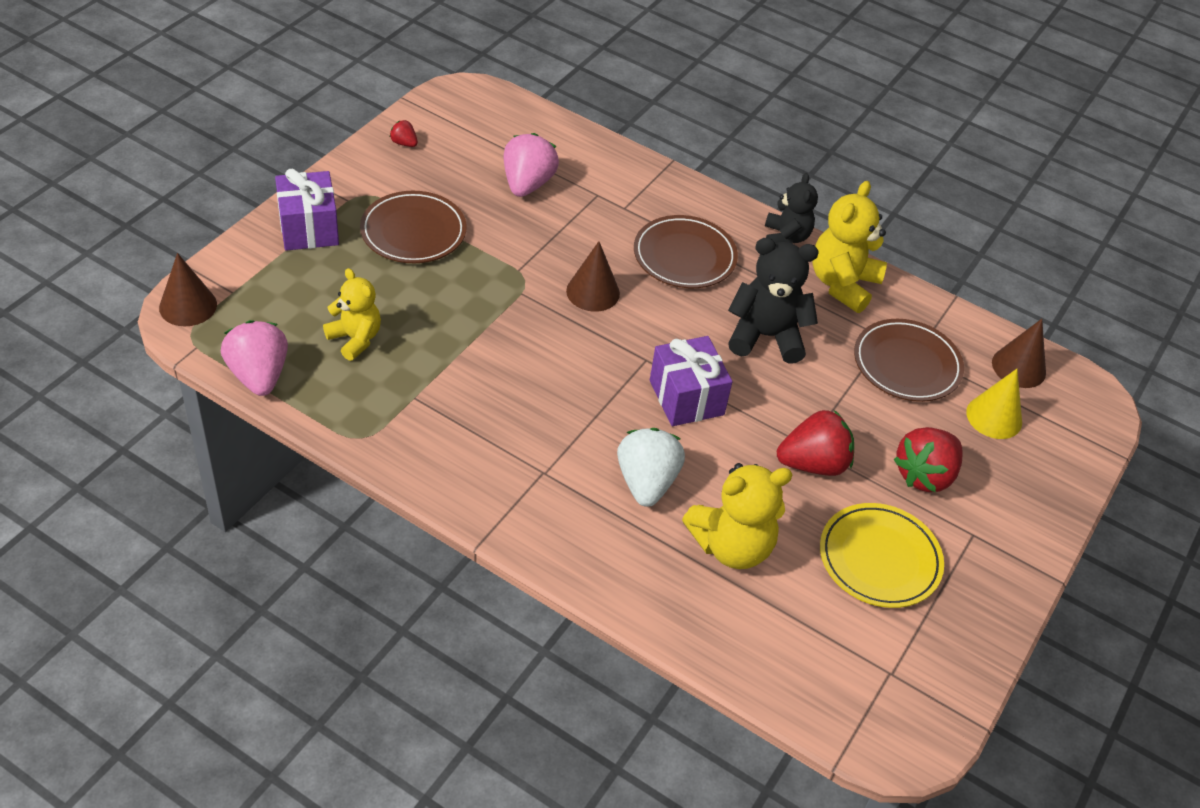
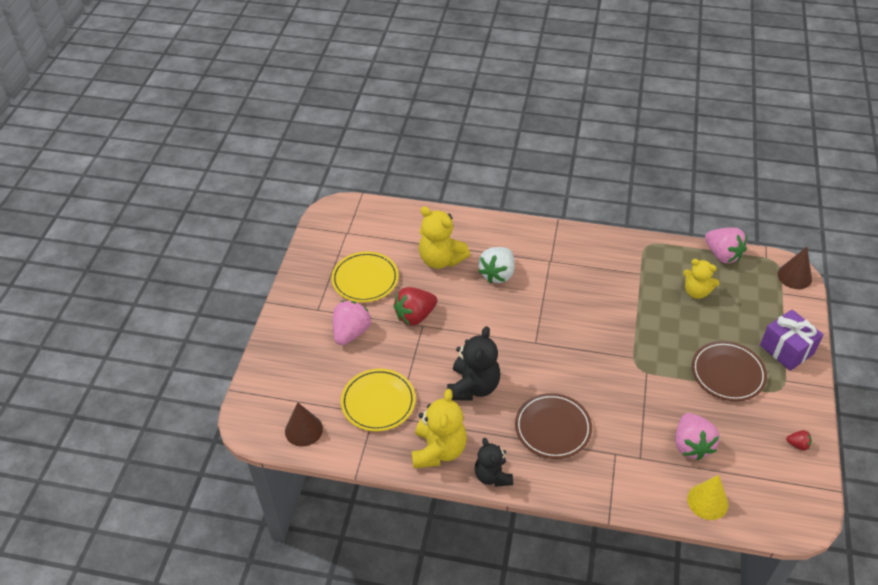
camera: 165 degrees right, 0 degrees up
(593, 292) = (593, 375): brown cone -> none
(646, 482) = (497, 274): white strawberry -> white strawberry turned 45 degrees clockwise
(686, 397) = (501, 328): purple gift -> none
(731, 546) = (441, 259): yellow teddy bear -> yellow teddy bear turned 105 degrees counterclockwise
(766, 336) = (473, 387): black teddy bear -> black teddy bear turned 60 degrees counterclockwise
(906, 364) = (378, 402): brown plate -> yellow plate
(924, 475) = (351, 332): red strawberry -> pink strawberry
(994, 417) = (315, 386): yellow cone -> yellow cone (707, 501)

